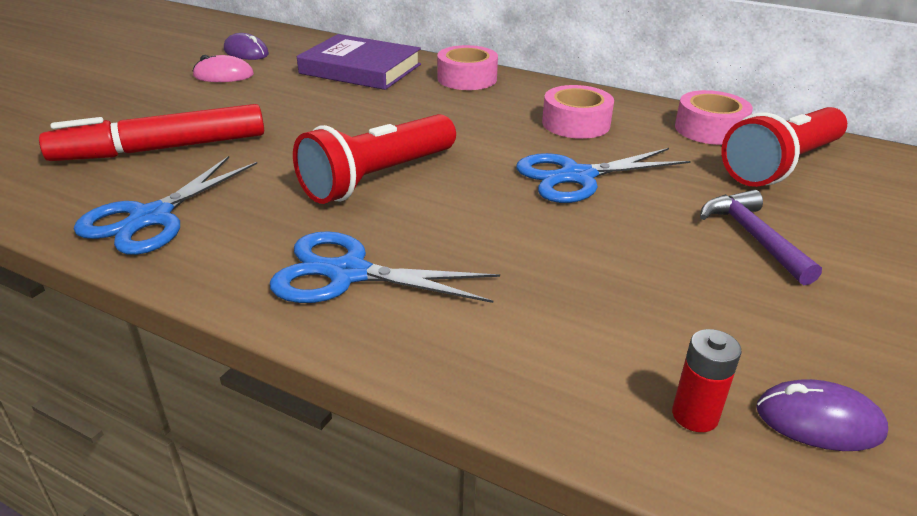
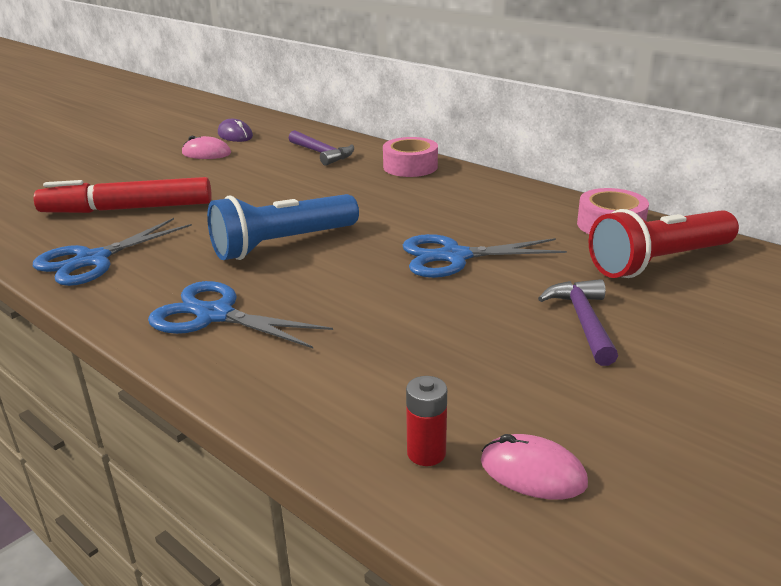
camera: 15 degrees right, 5 degrees down
(360, 69) = (322, 154): purple book -> purple hammer
(377, 178) = (282, 244): red flashlight -> blue flashlight
(576, 123) = (484, 211): pink tape -> none
(819, 421) = (532, 472): purple mouse -> pink mouse

